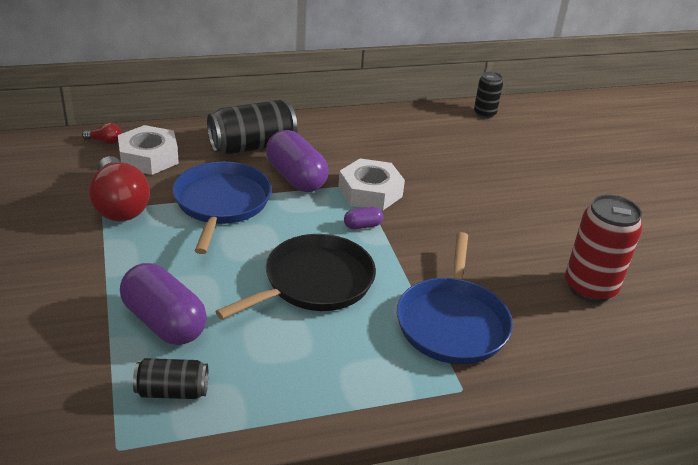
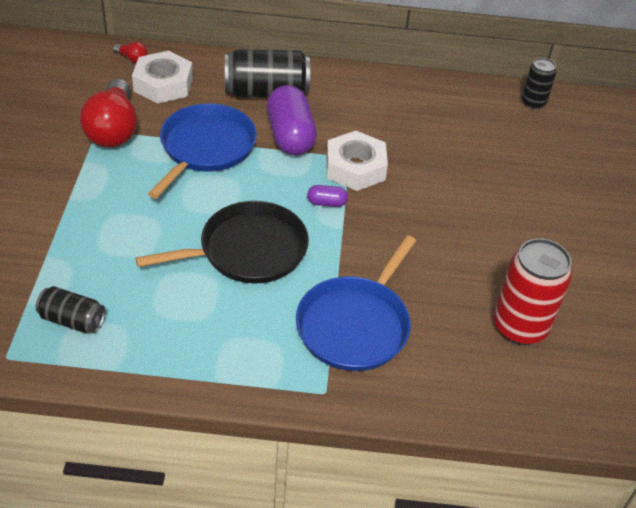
camera: 20 degrees right, 10 degrees up
(164, 322) = (96, 255): purple capsule -> none

